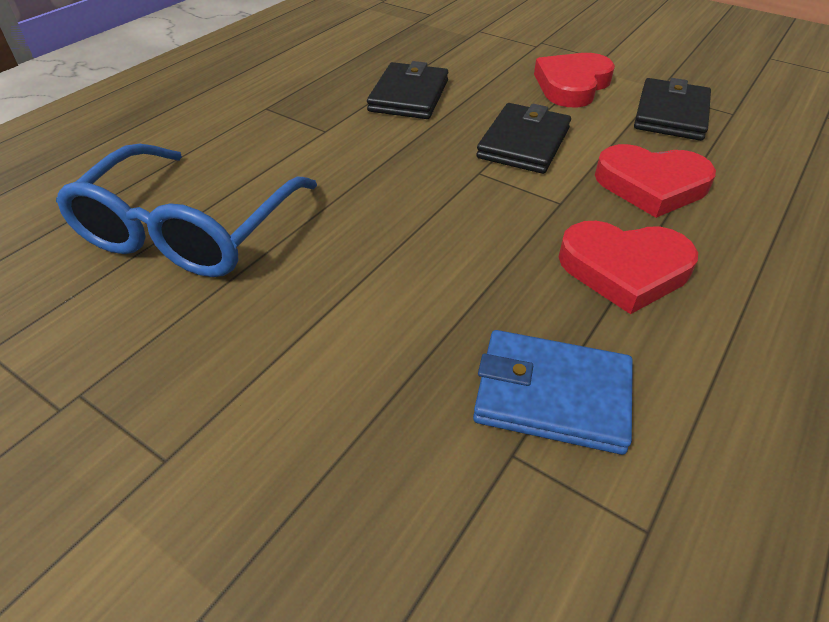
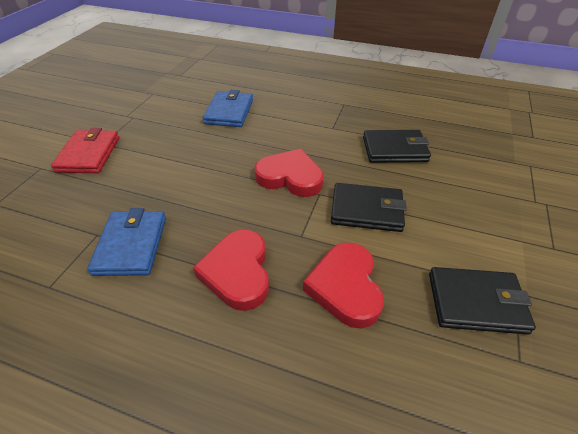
camera: 75 degrees right, 0 degrees up
(189, 230) = (229, 112): blue glasses -> blue wallet
(201, 489) = (89, 154): none -> red wallet
(572, 85) = (478, 229): red heart -> red heart (290, 177)

